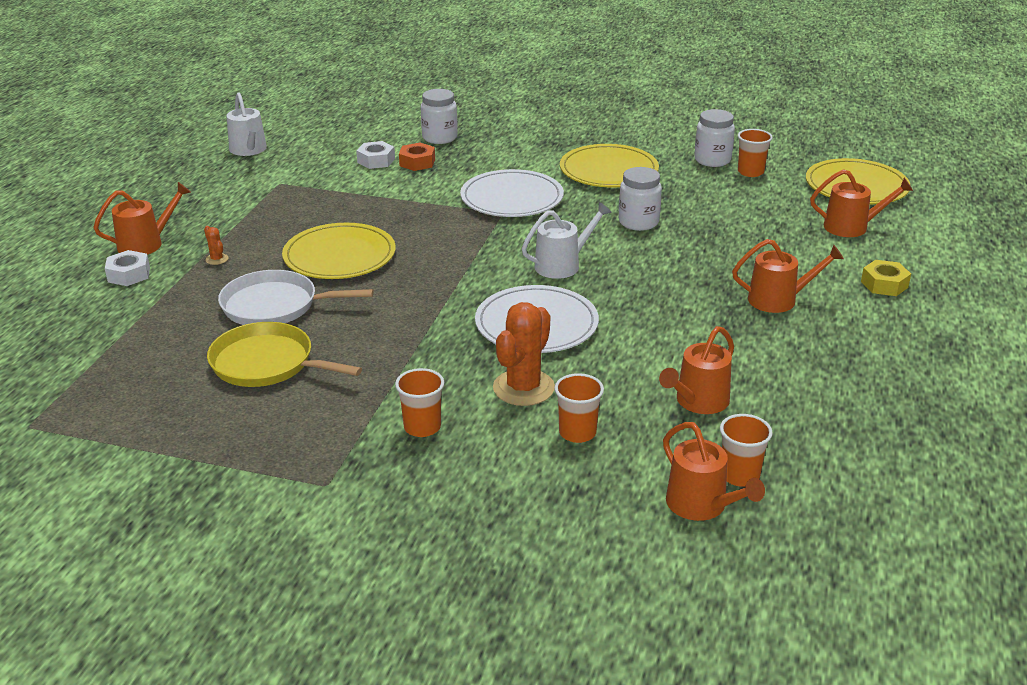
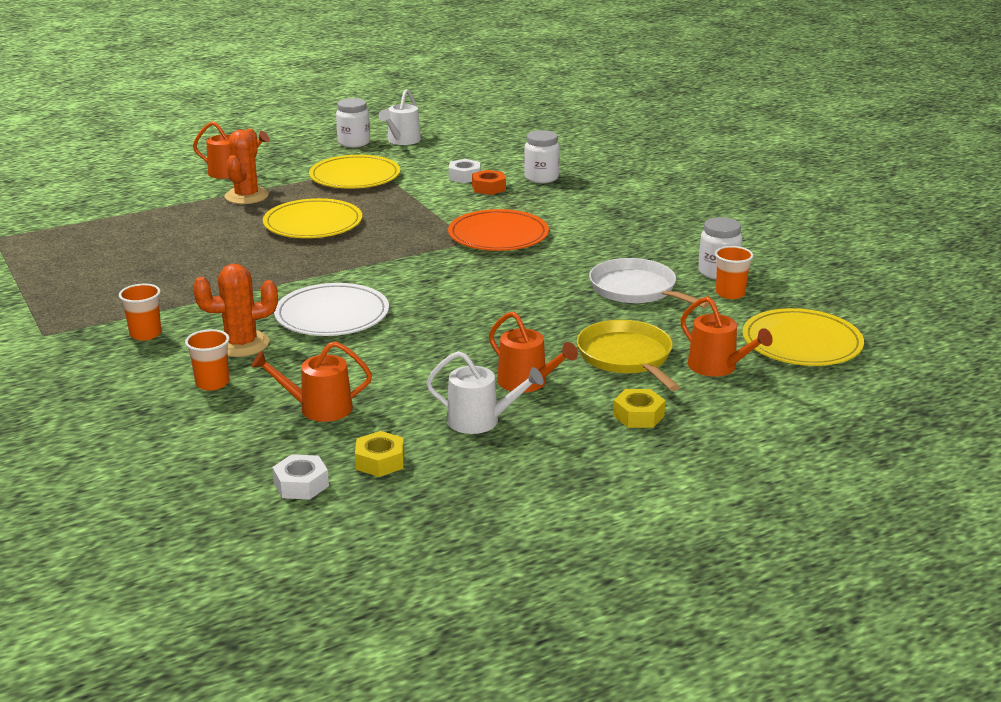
camera: 45 degrees right, 5 degrees down
(129, 274) = (188, 185): white nut -> white nut (301, 484)
(217, 259) = (246, 196): orange cactus -> orange cactus, size x2.31
(267, 363) = (149, 262): yellow pan -> yellow pan (626, 357)
(275, 306) = (219, 235): white pan -> white pan (636, 290)
(512, 198) = (498, 235): white plate -> orange plate
(562, 265) = (431, 290): white watering can -> white watering can (480, 421)
(608, 170) = (613, 246): yellow plate -> yellow plate (355, 176)
(638, 222) = (550, 288): white jar -> white jar (354, 143)
(701, 505) = (183, 459): orange watering can -> none
(739, 475) = (241, 459): orange cup -> none
(824, 413) = (380, 461): none -> yellow nut

